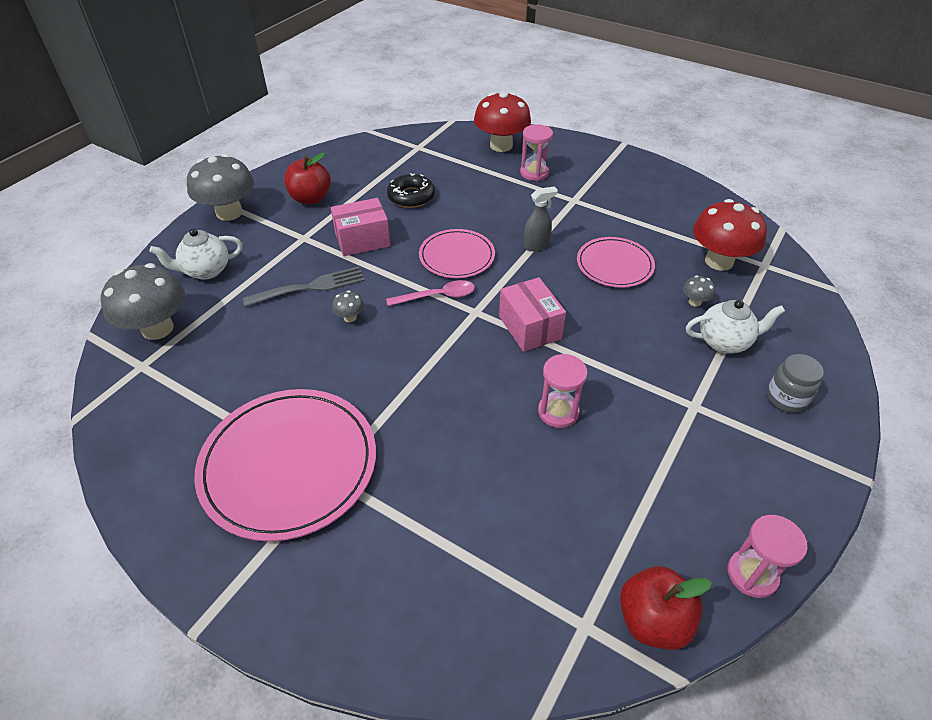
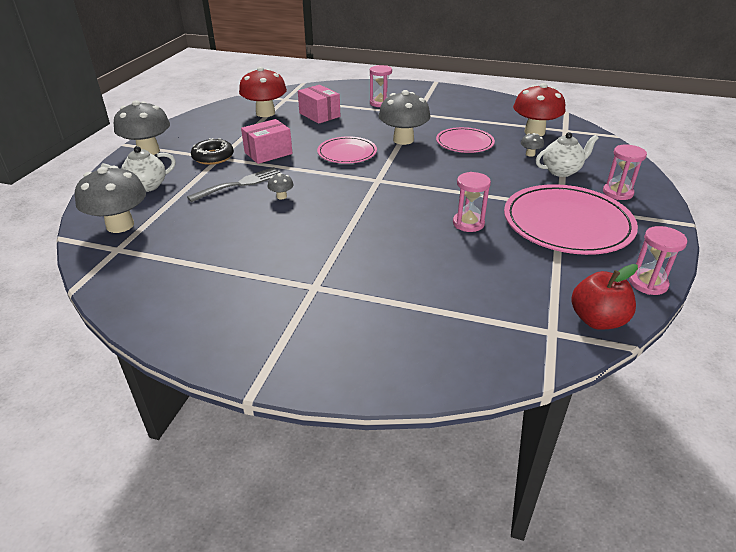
camera: 15 degrees left, 10 degrees down
(289, 465) = (277, 286): pink plate -> pink plate (567, 223)
(310, 198) = (213, 135): red apple -> none
(411, 196) = (294, 125): black donut -> black donut (213, 157)
(437, 296) = (344, 176): pink spoon -> none
(501, 145) = (348, 92): red mushroom -> red mushroom (265, 113)
(530, 327) = (422, 183): pink box -> pink box (319, 115)
(536, 245) = (403, 140): grey spray bottle -> grey mushroom
(786, 398) = (617, 193): grey jar -> pink hourglass

